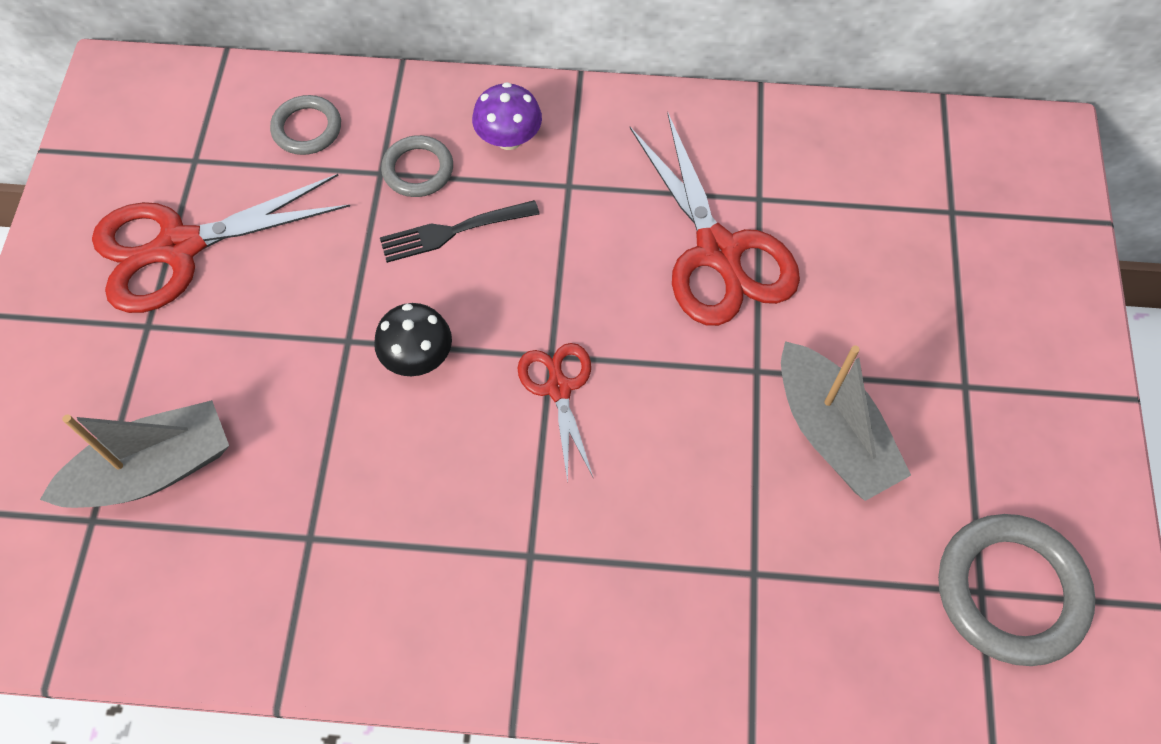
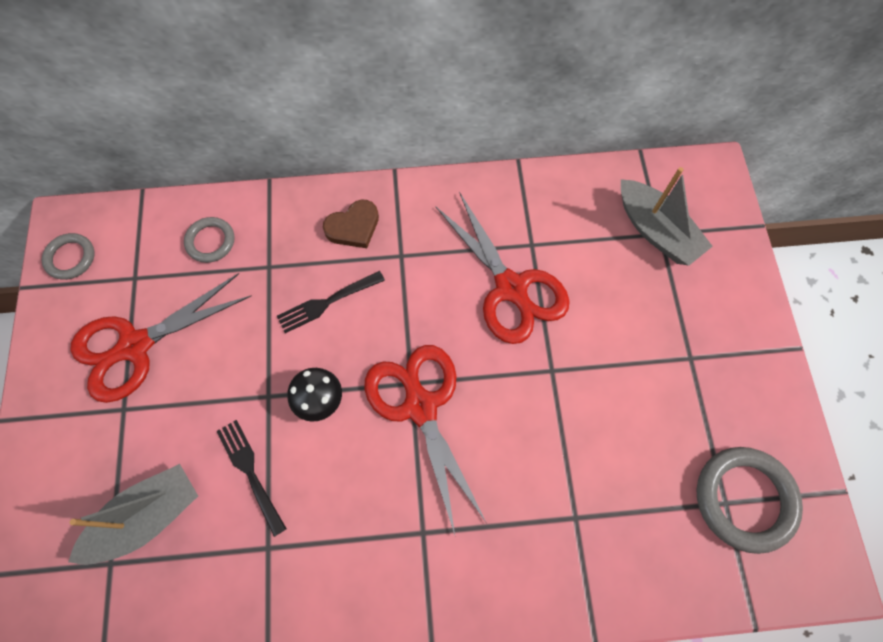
camera: 10 degrees left, 5 degrees up
(305, 436) = (251, 473): none -> black fork
(418, 169) = (294, 260): grey ring -> grey ring (70, 258)
(509, 138) = (353, 227): purple mushroom -> brown heart
(559, 388) = (420, 406): red scissors -> red scissors, size x1.82
(832, 433) = (609, 407): grey boat -> grey boat (656, 231)

